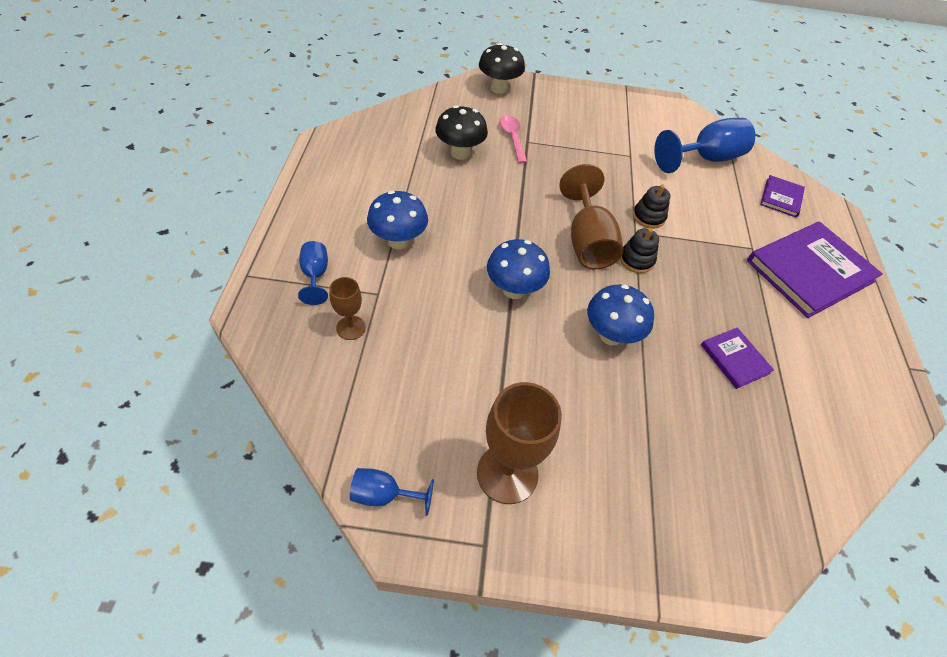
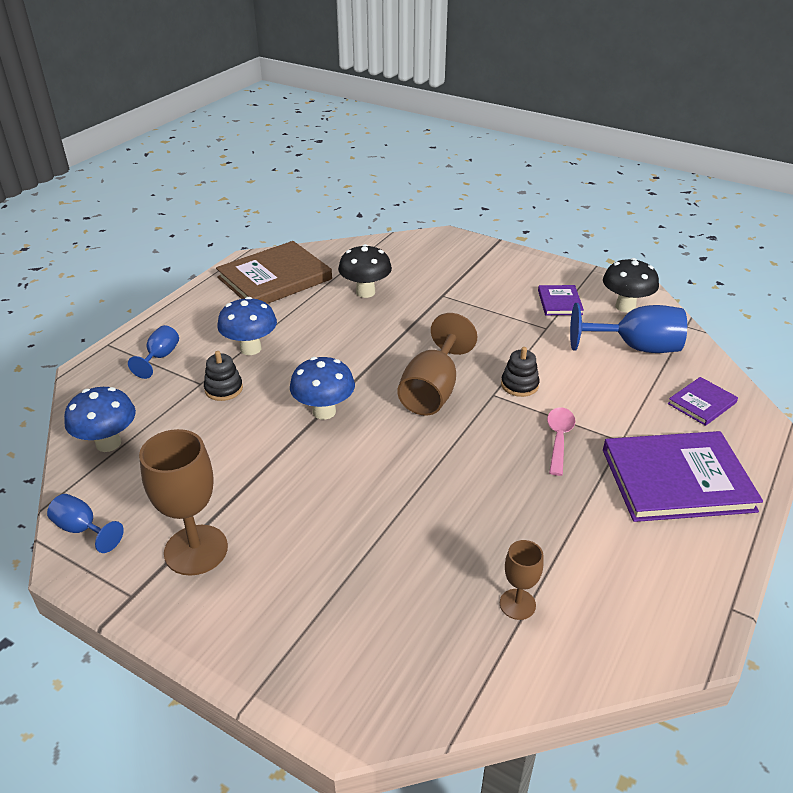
camera: 30 degrees right, 15 degrees down
(351, 328) = (157, 402): brown goblet -> brown goblet (517, 604)
(364, 156) = (275, 278): none -> brown book
(499, 88) = (450, 246): black mushroom -> black mushroom (625, 307)
(512, 138) = (429, 289): pink spoon -> pink spoon (558, 438)
(610, 335) = (389, 473): blue mushroom -> blue mushroom (108, 443)
(636, 260) = (473, 418): black stacking toy -> black stacking toy (224, 389)
(734, 359) = (509, 532): purple book -> purple book (559, 302)

